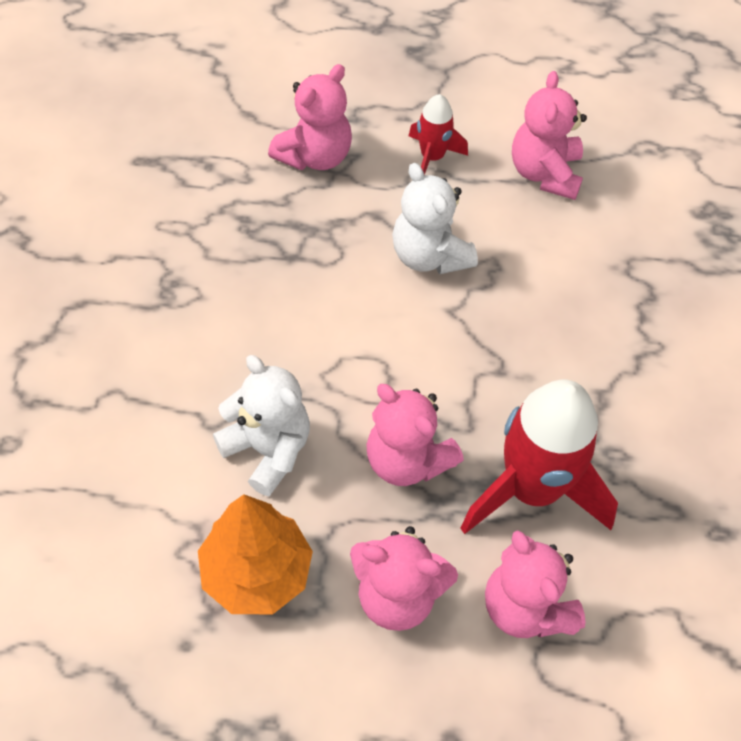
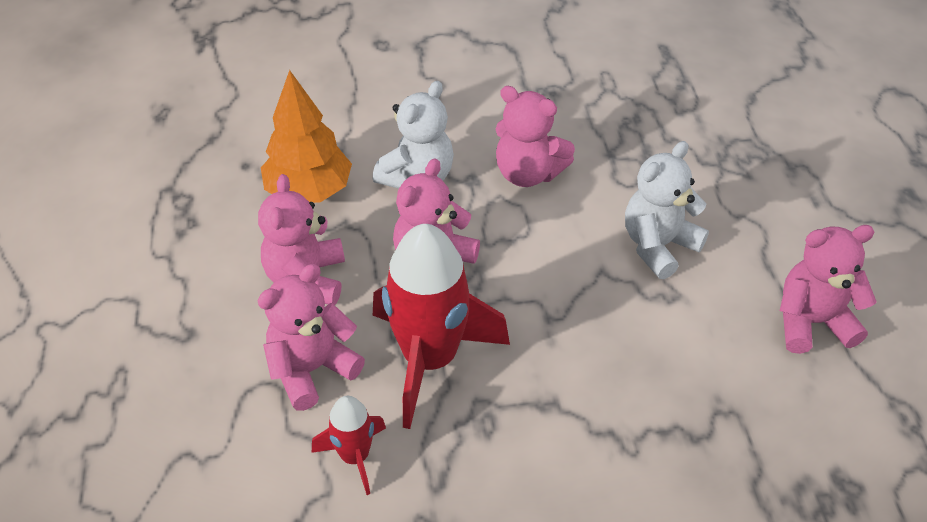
camera: 80 degrees right, 10 degrees down
(315, 156) = (730, 148): pink teddy bear -> pink teddy bear (528, 173)
(432, 157) = (778, 229): red rocket -> red rocket (355, 457)

